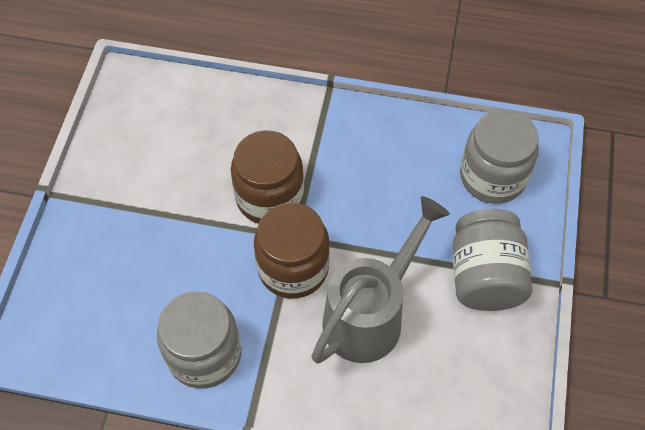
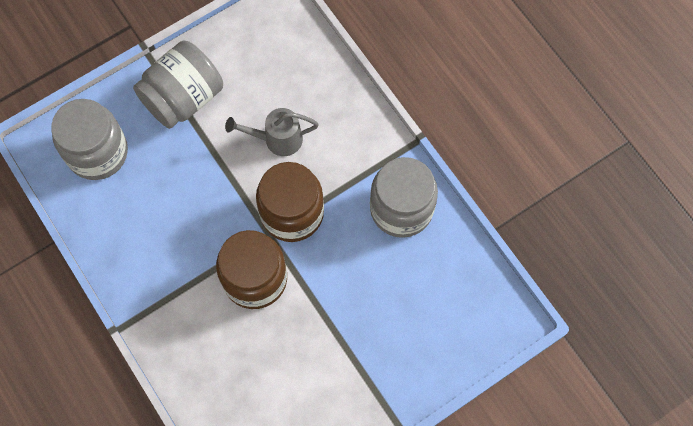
camera: 135 degrees left, 10 degrees up
(370, 315) = (277, 139): grey watering can -> grey watering can, size x0.56

